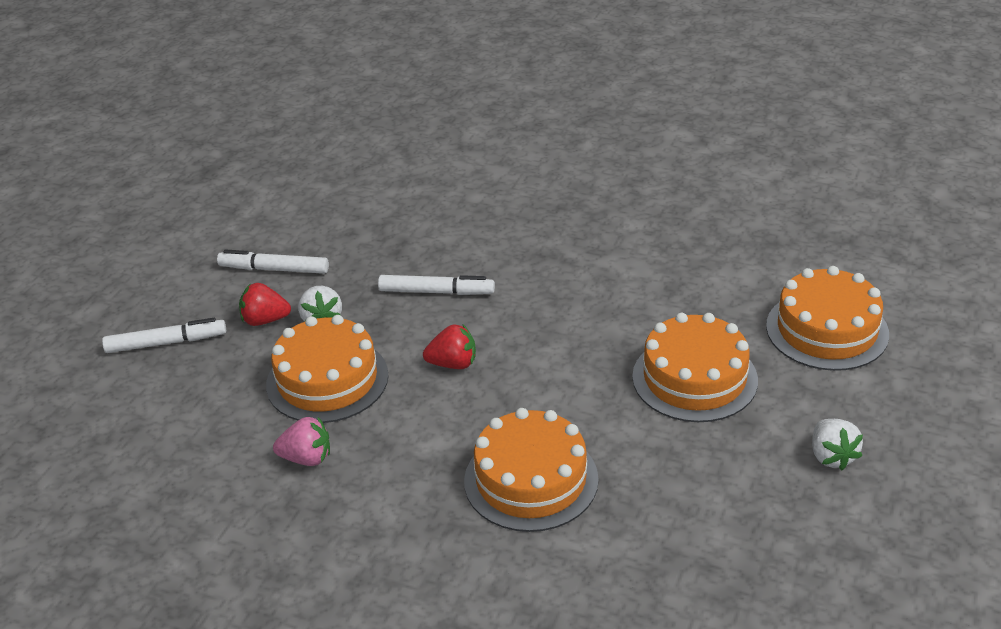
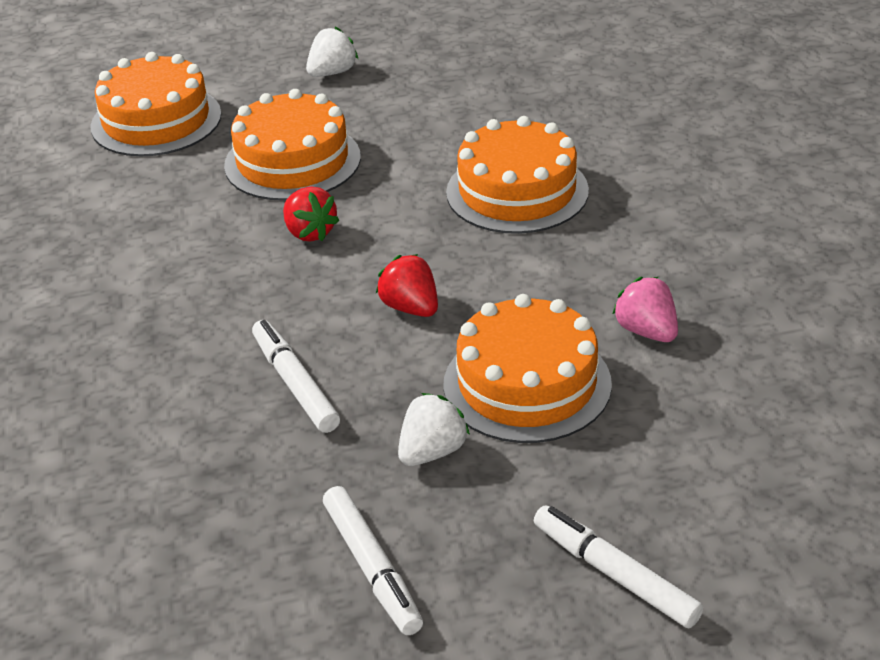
camera: 125 degrees left, 0 degrees up
(265, 320) = (481, 504): red strawberry -> red strawberry (309, 232)

